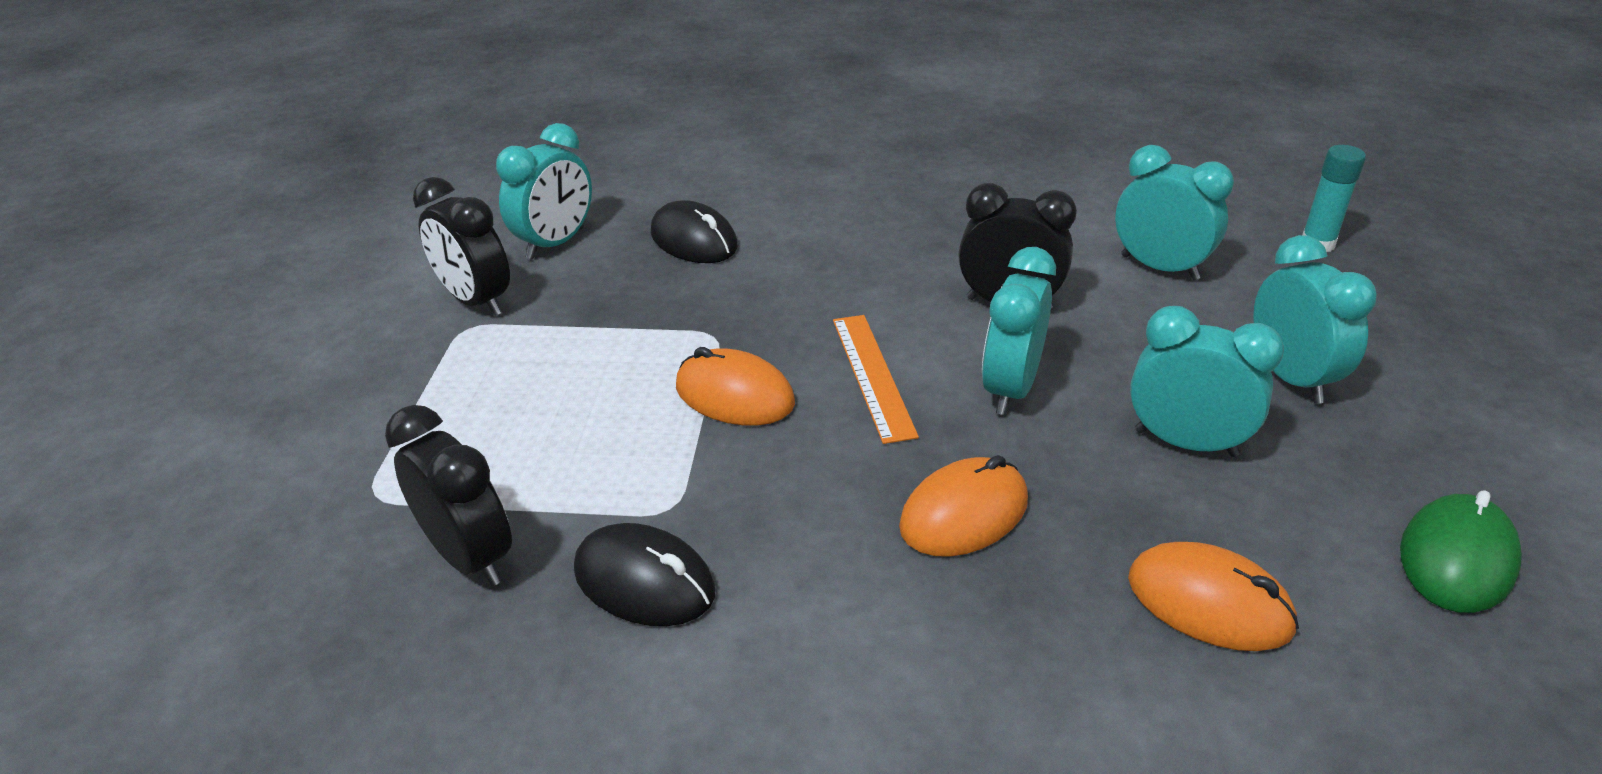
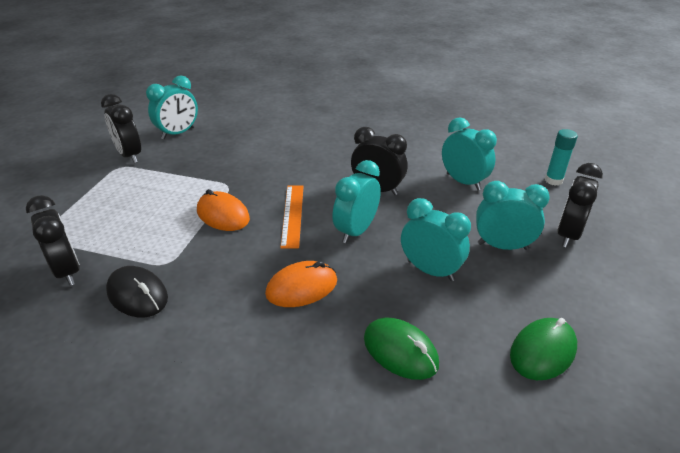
camera: 10 degrees right, 0 degrees up
(694, 240) = (242, 139): black mouse -> none
(1209, 603) = (400, 351): orange mouse -> green mouse
(1290, 378) = (502, 246): turquoise clock -> turquoise clock turned 75 degrees counterclockwise
(1392, 339) = (568, 234): none -> black clock

